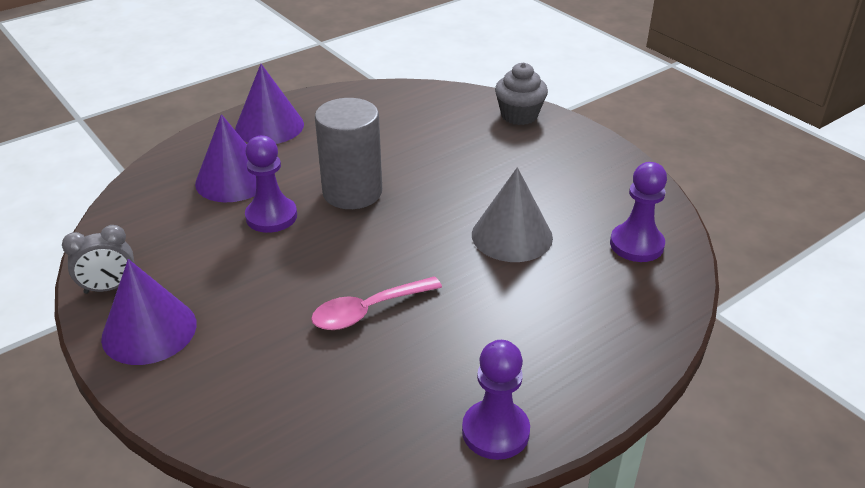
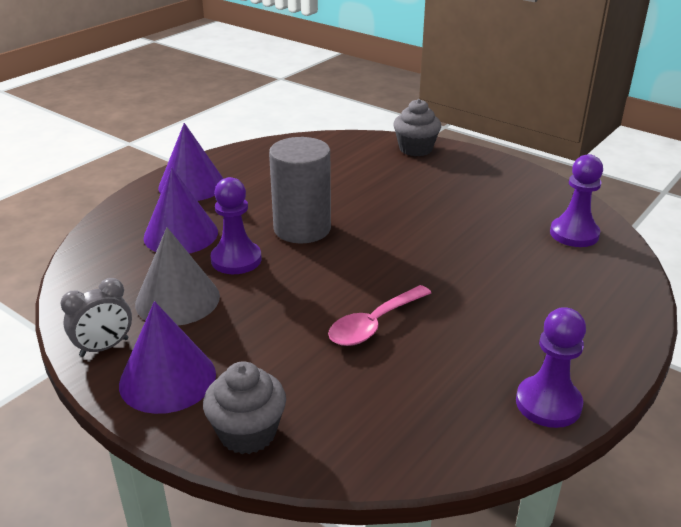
camera: 15 degrees left, 5 degrees down
(193, 399) = (247, 433): none -> grey cupcake
(512, 235) = (466, 243): grey cone -> grey cone (177, 299)

